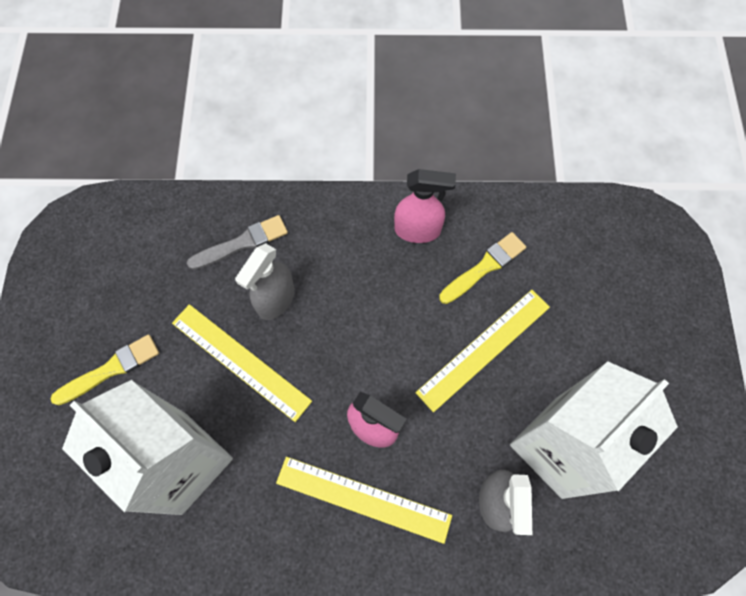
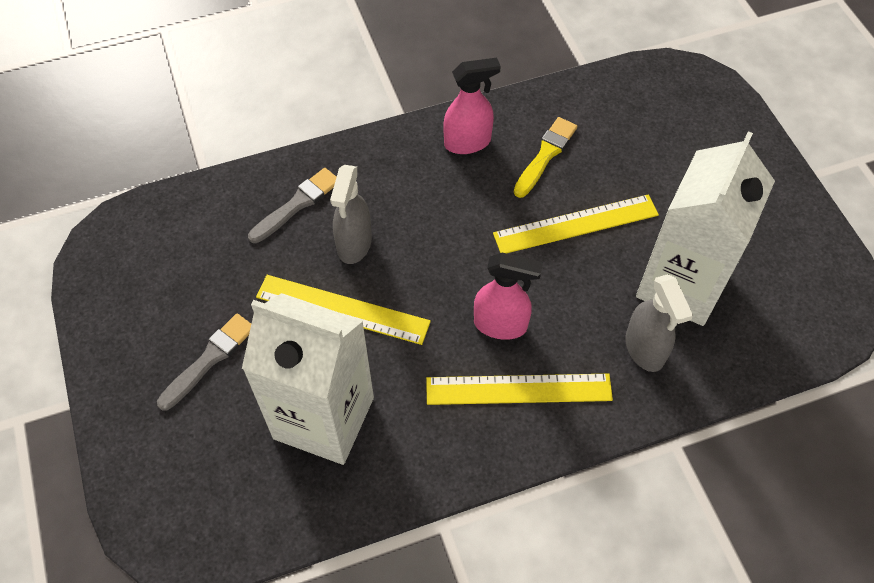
camera: 20 degrees left, 10 degrees down
(111, 369) = (209, 359): yellow brush -> grey brush
(484, 349) = (576, 224): yellow ruler -> yellow ruler turned 45 degrees clockwise

